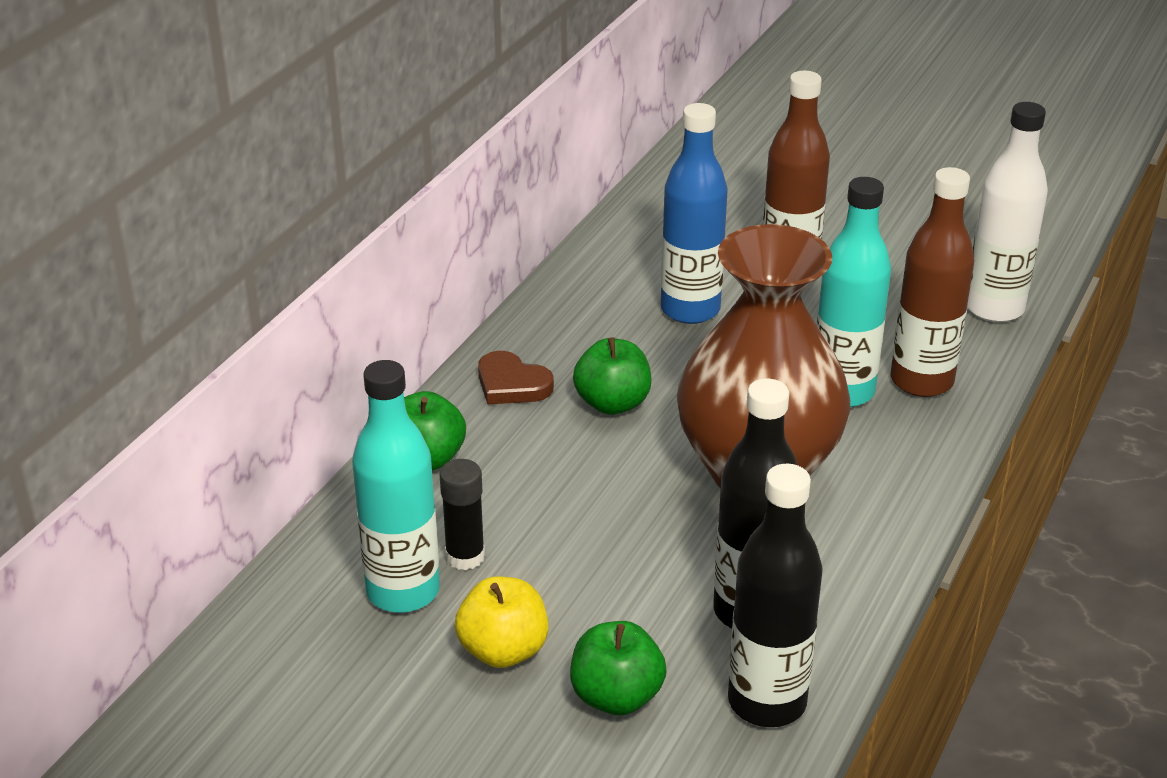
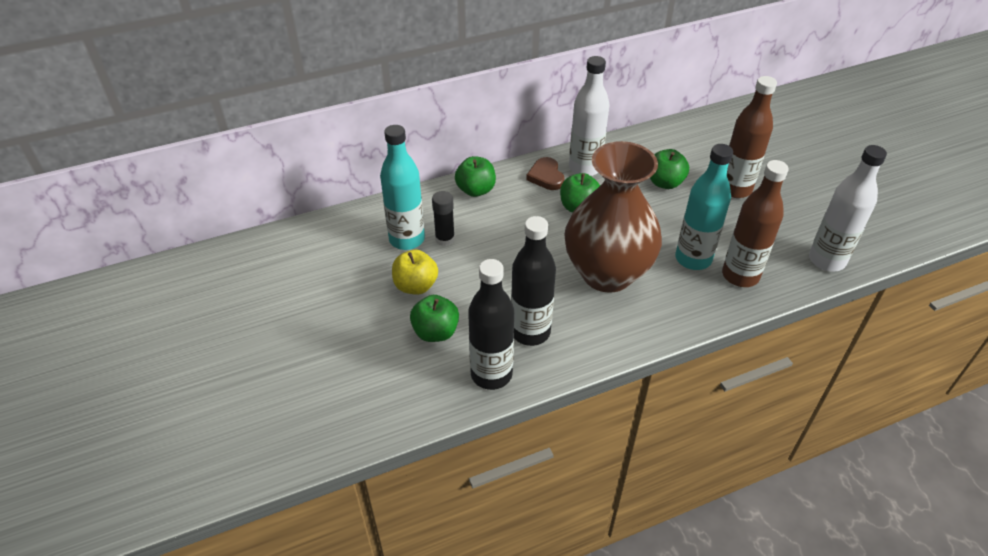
camera: 40 degrees right, 10 degrees up
(555, 344) = (584, 168): none -> white bottle
(690, 309) = (665, 183): blue bottle -> green apple

